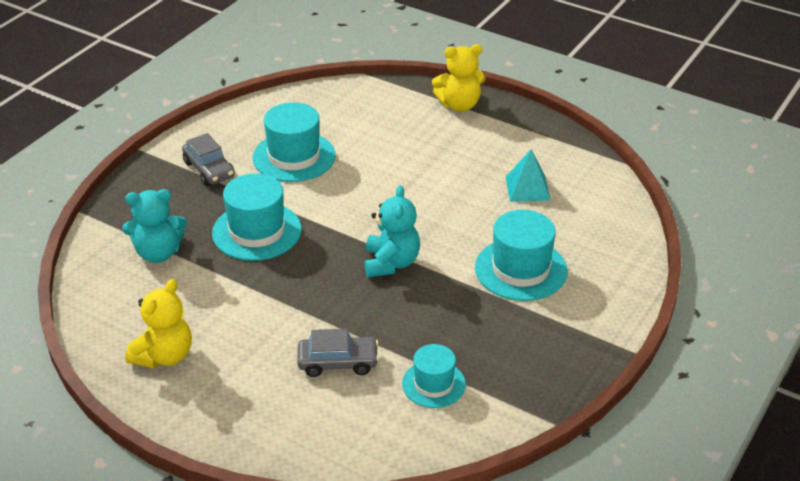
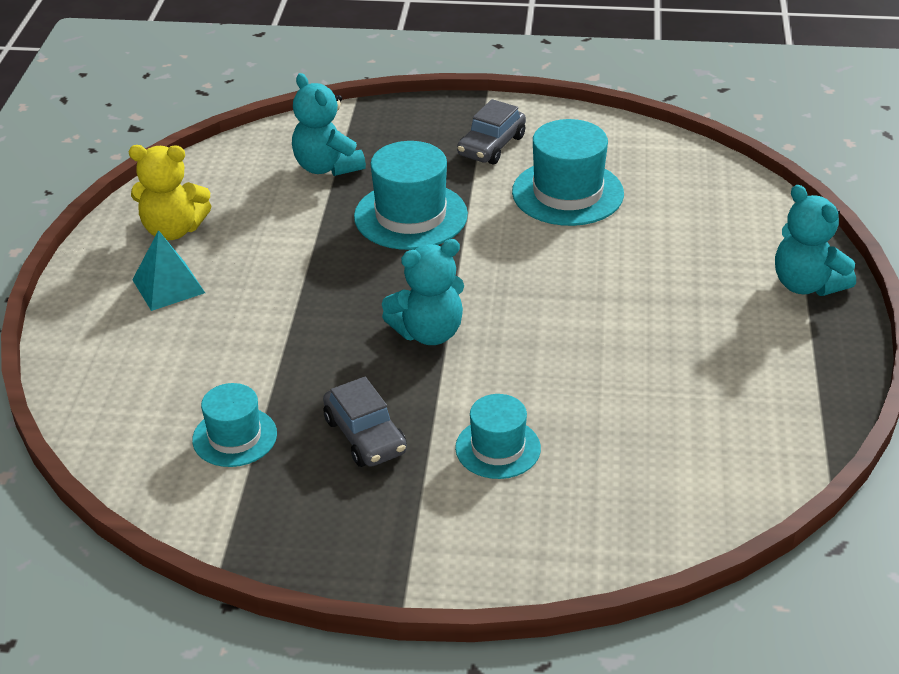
camera: 65 degrees right, 0 degrees up
(338, 363) = (229, 350): grey car -> grey car (365, 436)
(459, 105) = (806, 284): yellow teddy bear -> turquoise teddy bear
(521, 269) = (498, 448): turquoise hat -> turquoise hat, size x0.62
(527, 188) = (677, 404): turquoise pyramid -> turquoise pyramid (168, 286)

